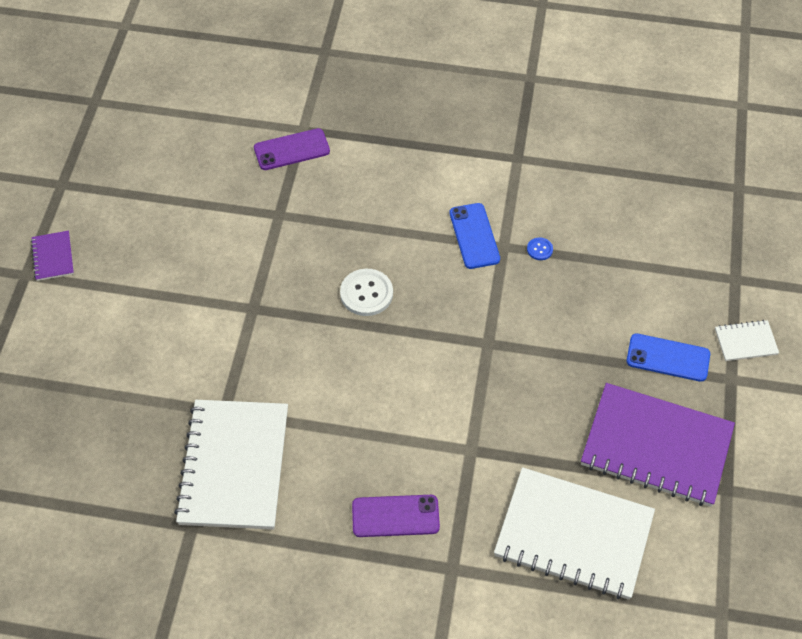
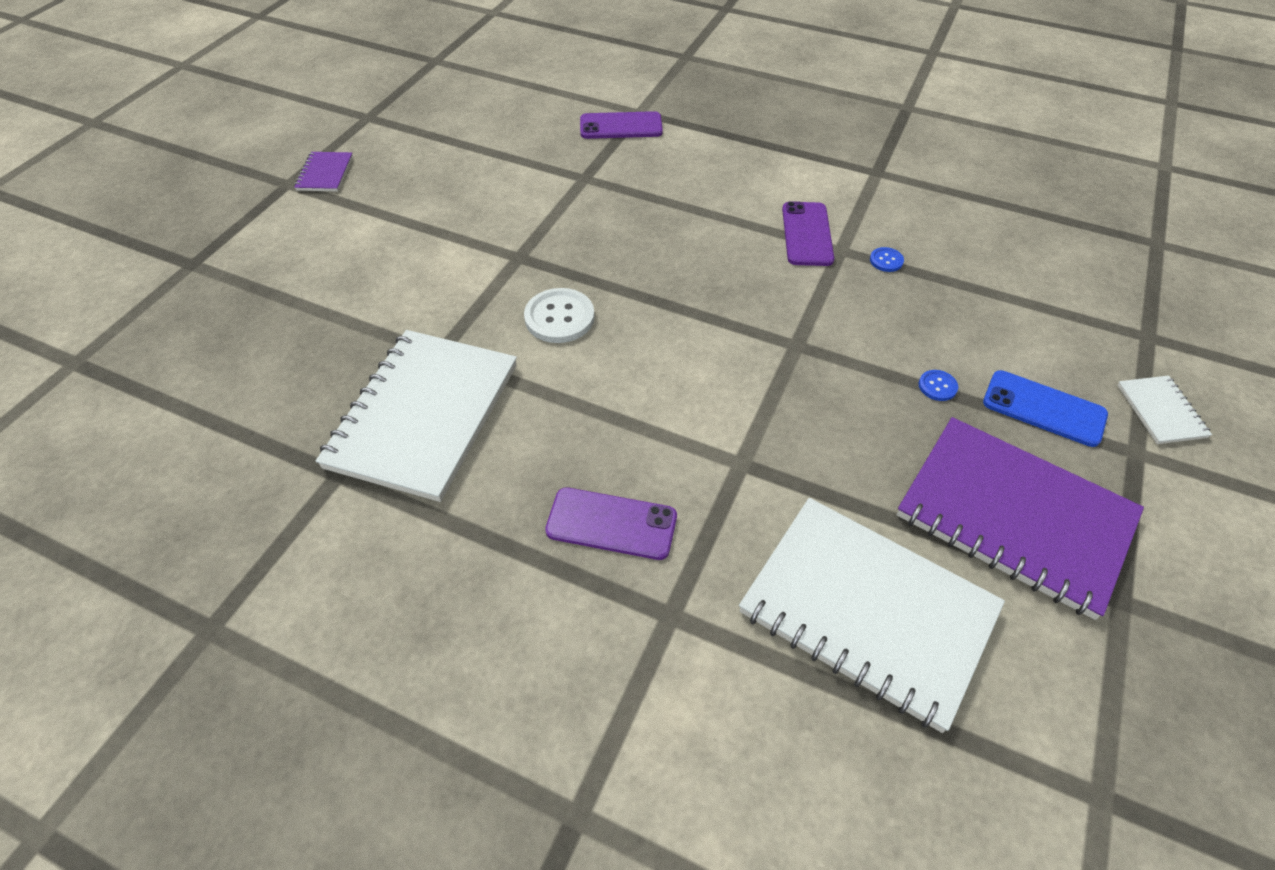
camera: 15 degrees right, 5 degrees down
(366, 293) = (658, 266): white button -> white button (559, 317)
(474, 236) = (807, 234): blue phone -> purple phone
(593, 356) = (937, 386): none -> blue button
(745, 342) = (1161, 411): white notebook -> white notebook turned 75 degrees clockwise

